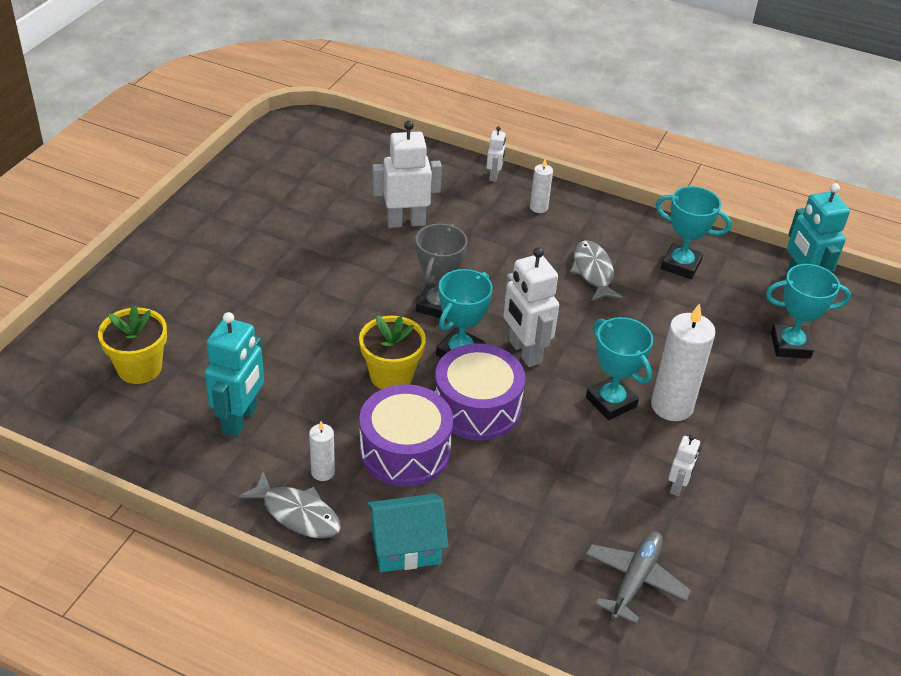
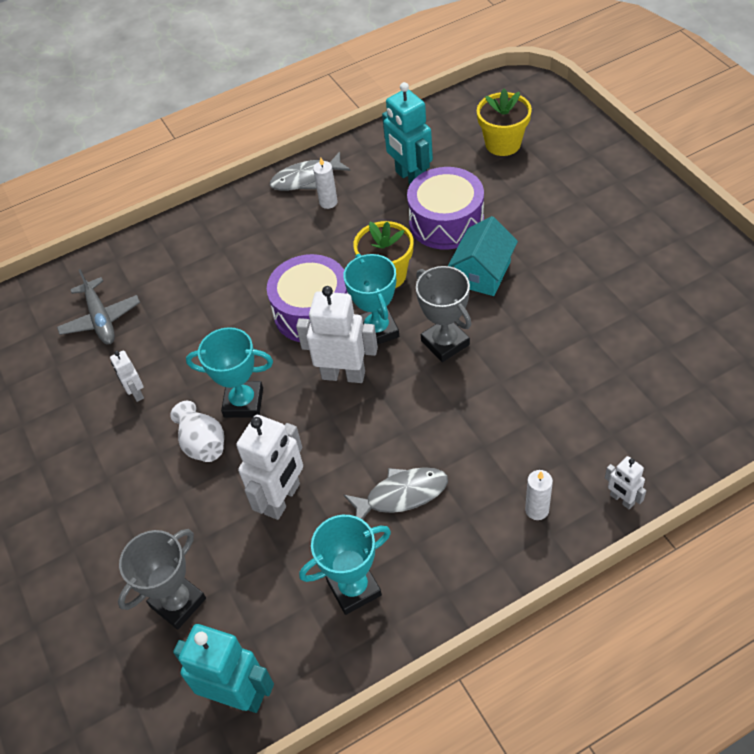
camera: 135 degrees right, 10 degrees up
(405, 222) = (582, 376): white robot -> white robot (282, 499)
(405, 450) = (309, 251): purple drum -> purple drum (446, 222)
(406, 547) = (235, 218): turquoise house -> turquoise house (482, 273)
(593, 272) = (402, 495): grey fish -> grey fish turned 45 degrees counterclockwise
(672, 406) = (203, 443): white candle -> white vase
(790, 345) = (178, 602): turquoise trophy -> grey trophy

